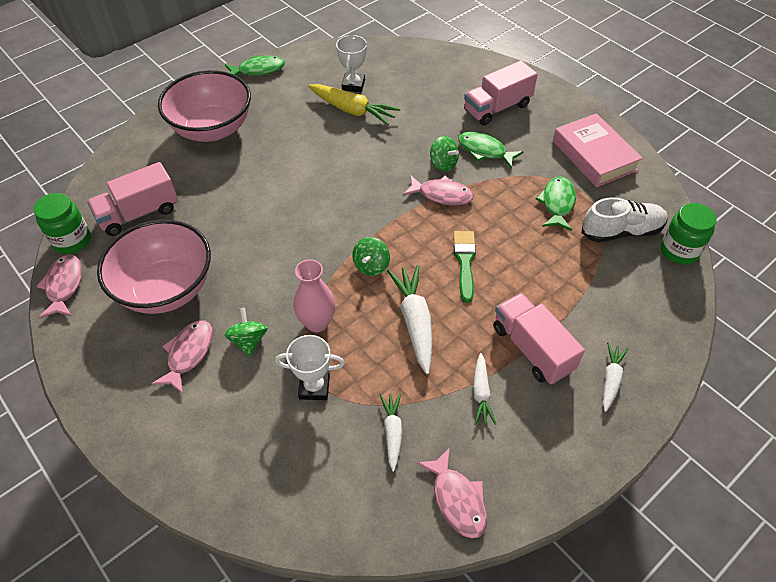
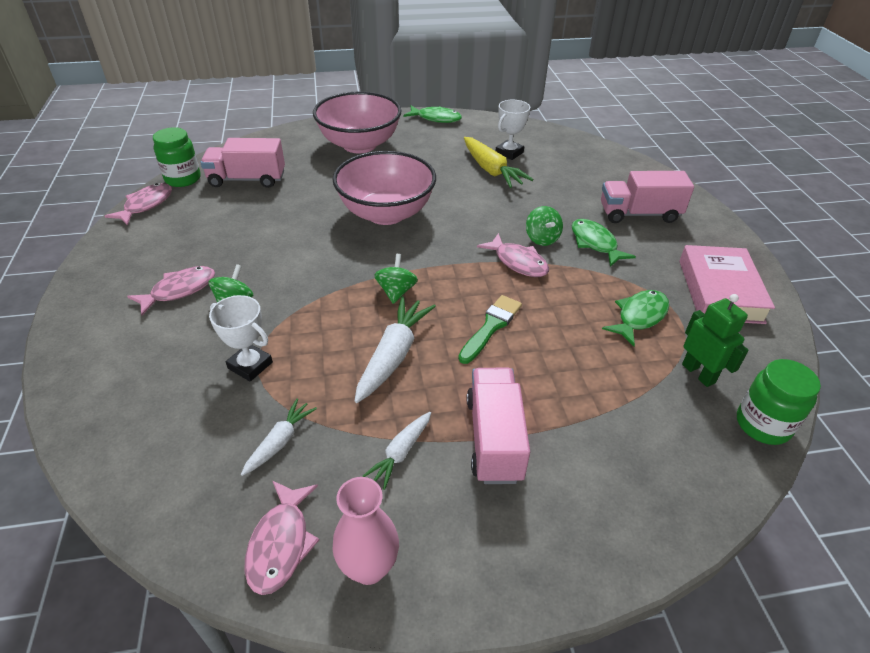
camera: 30 degrees right, 10 degrees down
(166, 289) = (212, 237): pink bowl -> pink bowl (386, 213)
(317, 323) = (304, 315): pink vase -> pink vase (369, 567)
(371, 266) = (396, 291): green spinning top -> green spinning top turned 135 degrees clockwise
(611, 379) = (563, 518): white carrot -> none
(621, 231) = (698, 373): white shoe -> green robot

